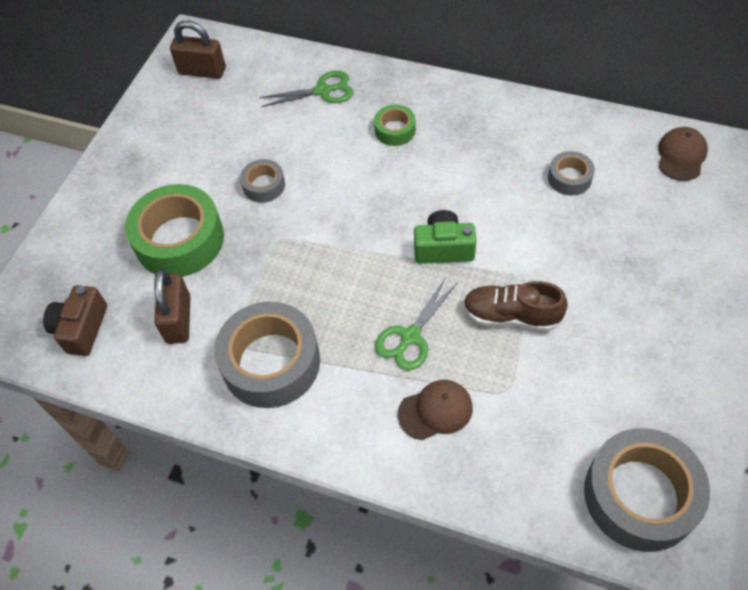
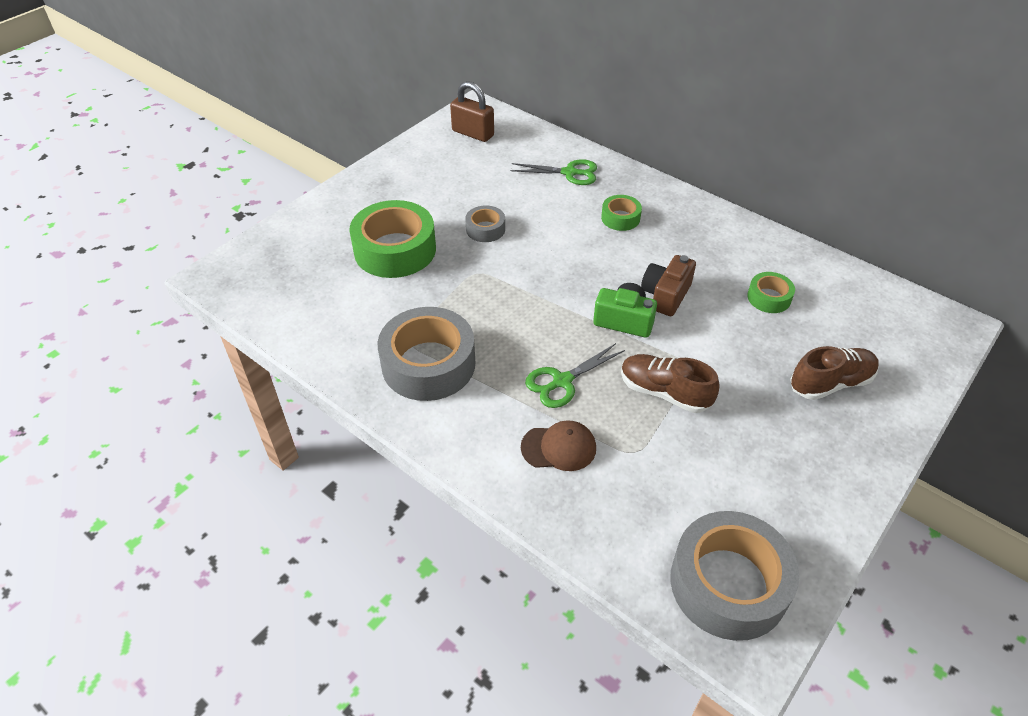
camera: 15 degrees right, 10 degrees down
(81, 328) = (283, 292): brown camera -> brown camera (665, 295)
(178, 319) = (365, 308): brown padlock -> none
(569, 178) = (769, 298): grey tape -> green tape
(657, 254) = (830, 383): none -> brown shoe
(681, 156) = (889, 309): brown cap -> none

